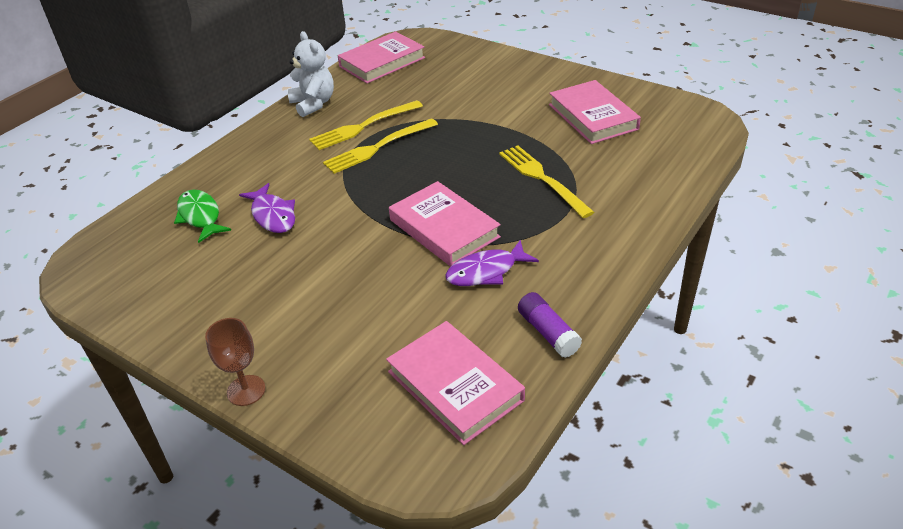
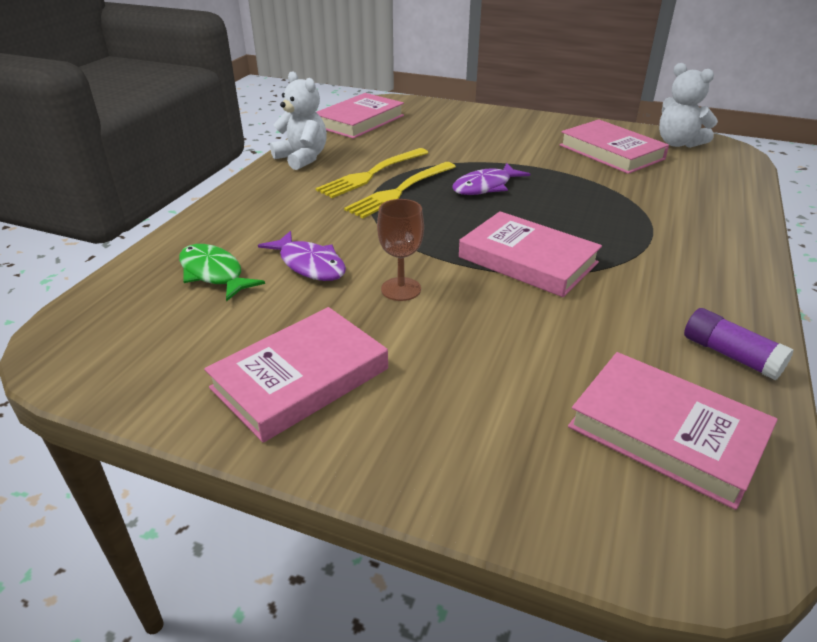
camera: 15 degrees left, 5 degrees down
(226, 311) = (300, 378): none -> pink book
(246, 390) = (381, 480): brown goblet -> brown goblet (401, 289)
(486, 271) = (608, 298): purple fish -> purple fish (485, 187)
(542, 178) = (601, 206): yellow fork -> none
(666, 110) = (678, 143): none -> white teddy bear

